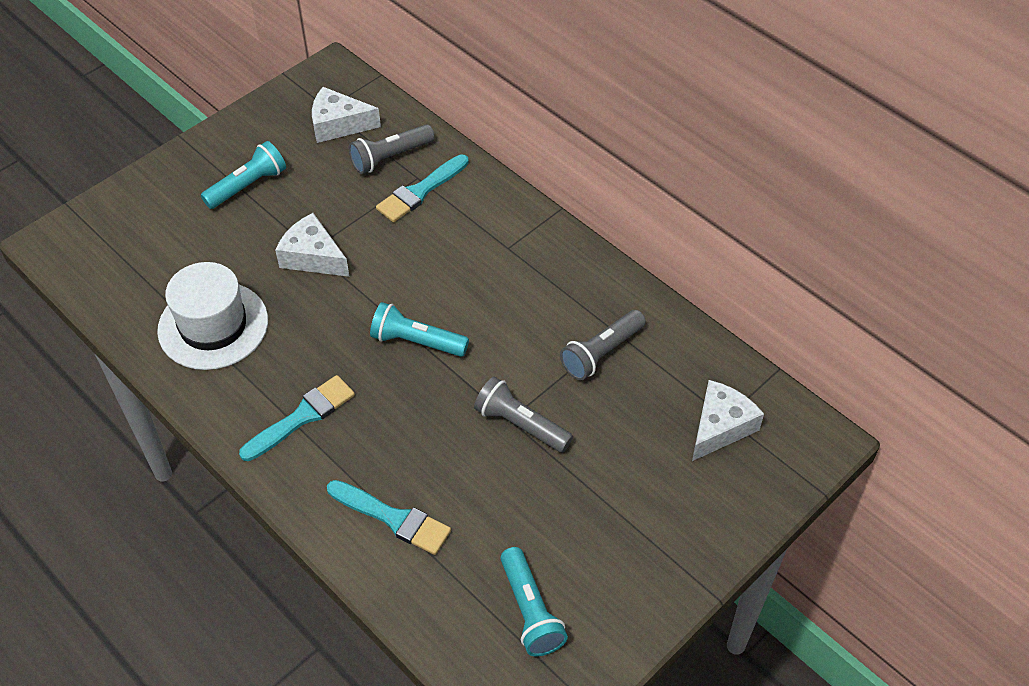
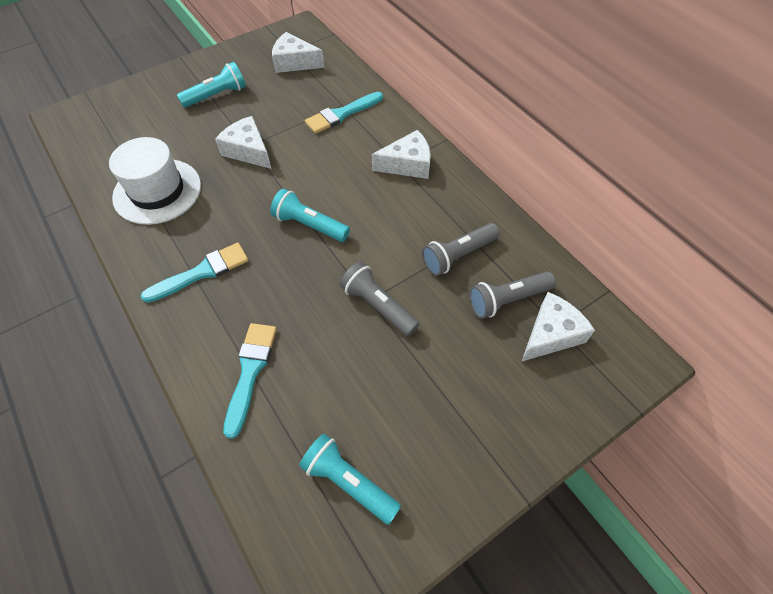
camera: 10 degrees right, 5 degrees up
(390, 157) = (325, 88): grey flashlight -> grey flashlight (507, 300)
(393, 518) = (250, 372): turquoise brush -> turquoise brush turned 120 degrees counterclockwise
(519, 248) = (407, 164): none -> white cheese
(530, 611) = (349, 482): turquoise flashlight -> turquoise flashlight turned 135 degrees clockwise

